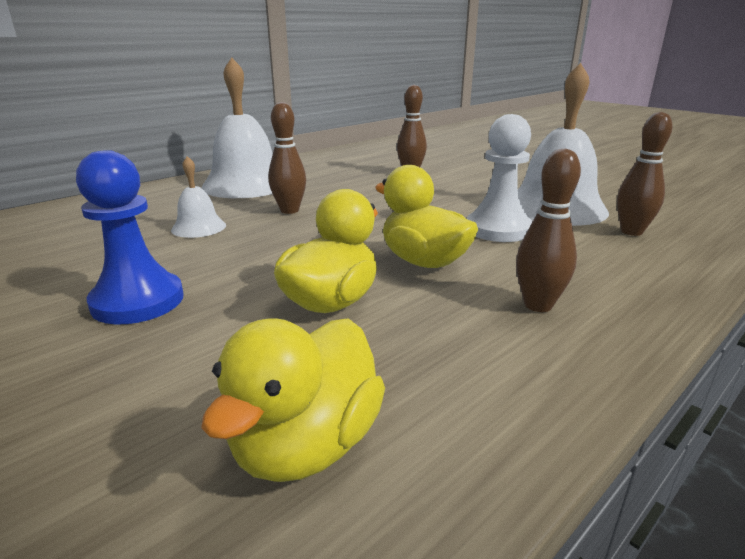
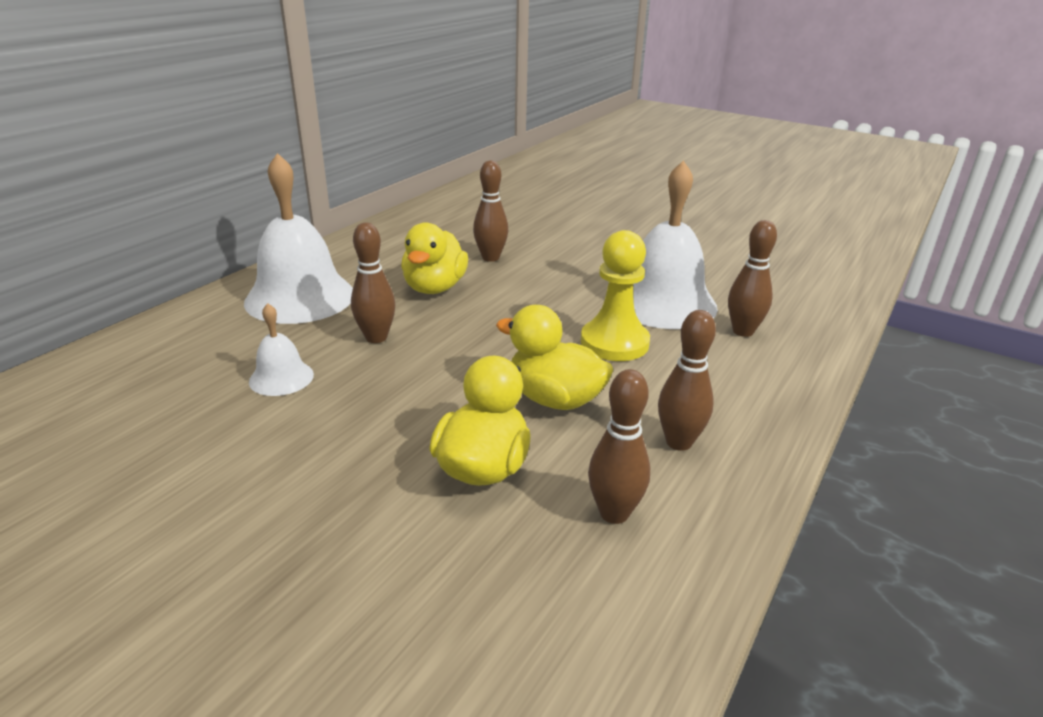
camera: 15 degrees left, 5 degrees up
(138, 301) = (277, 497): blue pawn -> none
(307, 445) = (531, 629): yellow duck -> yellow duck (434, 288)
(445, 354) = (614, 513): none -> brown bowling pin
(498, 229) = (614, 343): white pawn -> yellow pawn

